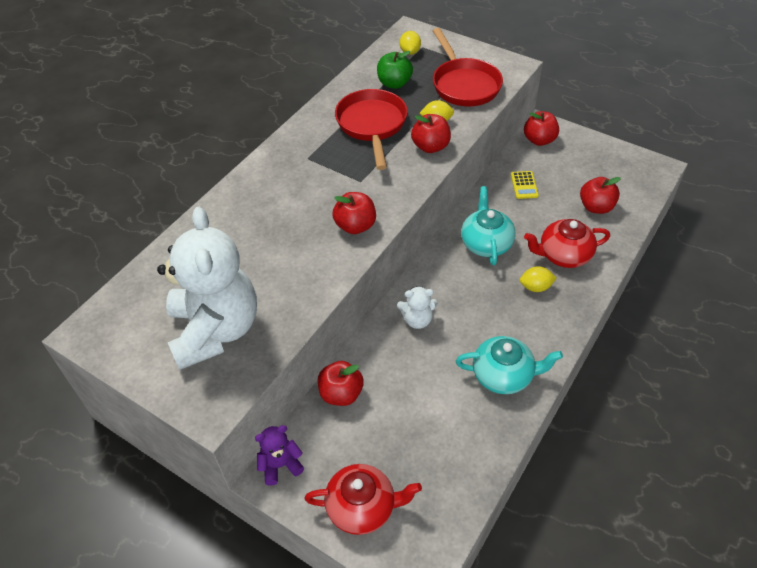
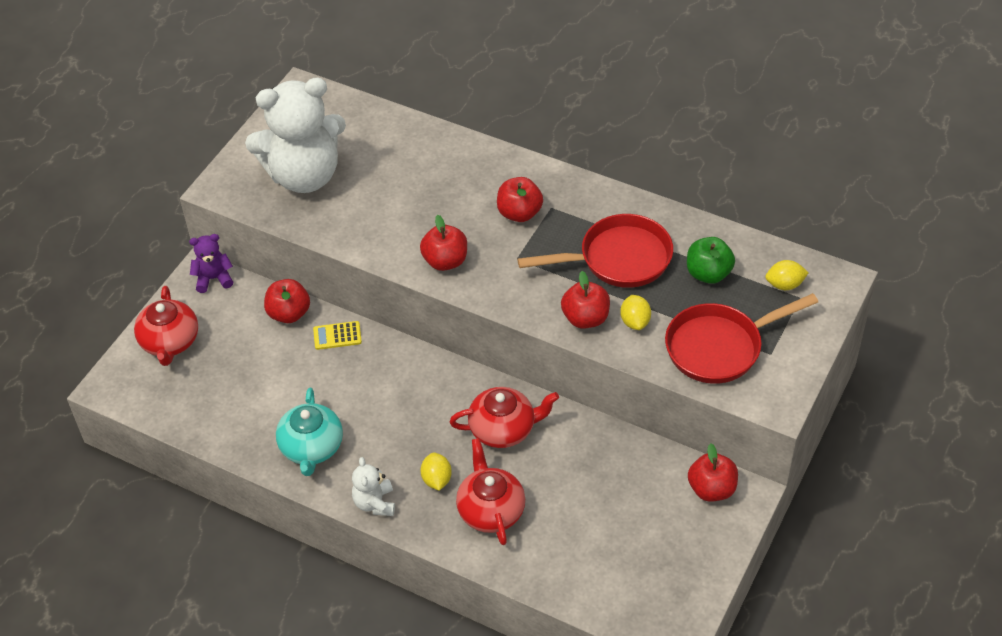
camera: 85 degrees right, 0 degrees up
(280, 465) = (213, 278): purple teddy bear -> purple teddy bear turned 75 degrees counterclockwise
(417, 319) = (383, 368): white teddy bear -> white teddy bear (375, 503)
(486, 243) = (503, 429): turquoise teapot -> red teapot
(524, 185) = (614, 470): yellow calculator -> yellow calculator (337, 336)
(596, 207) = (582, 551): red apple -> red apple (519, 213)

